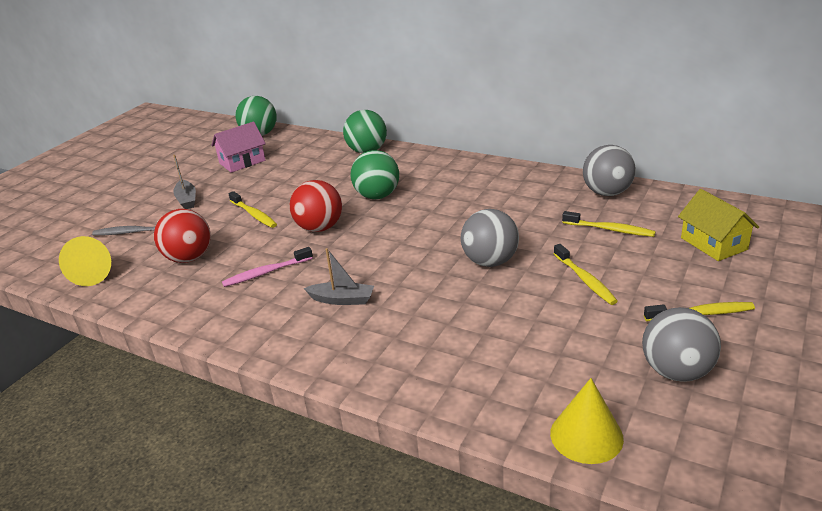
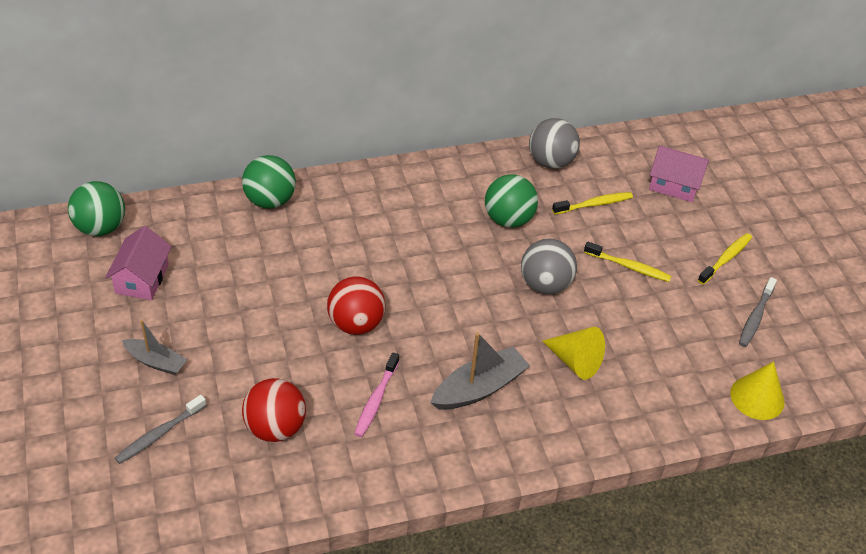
camera: 50 degrees left, 15 degrees up
(95, 273) = (200, 502): yellow cone -> yellow cone (575, 361)
(254, 214) = (265, 342): yellow toothbrush -> none
(342, 300) = (479, 388): grey boat -> grey boat, size x1.55
(377, 196) = (360, 257): green ball -> green ball (508, 219)
(676, 371) = (756, 317): grey ball -> grey toothbrush
(713, 243) = (674, 185): yellow house -> pink house

